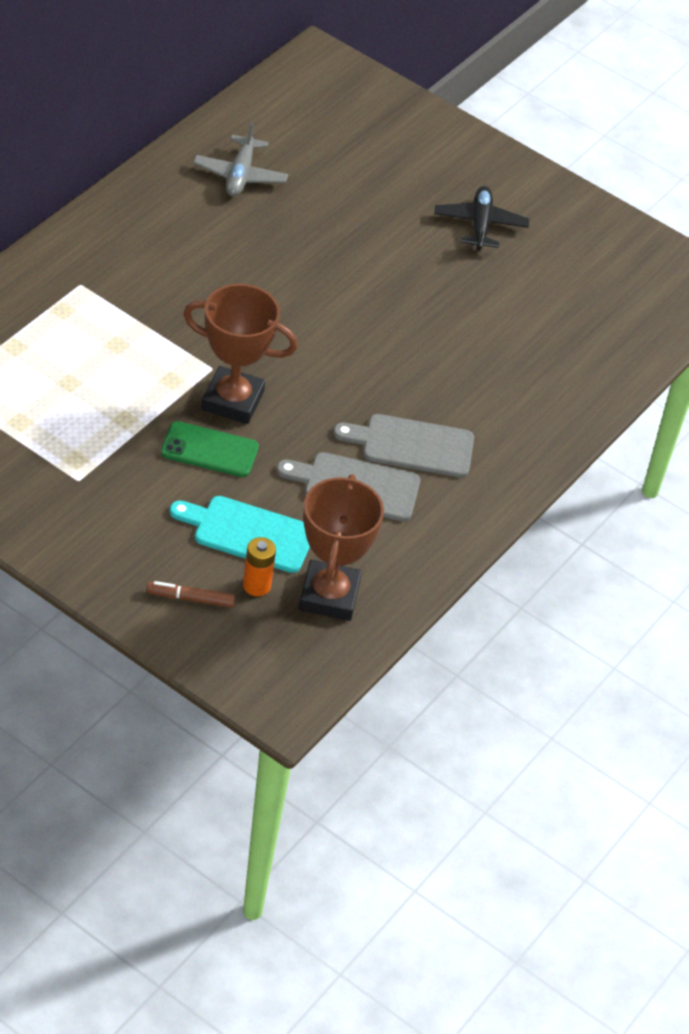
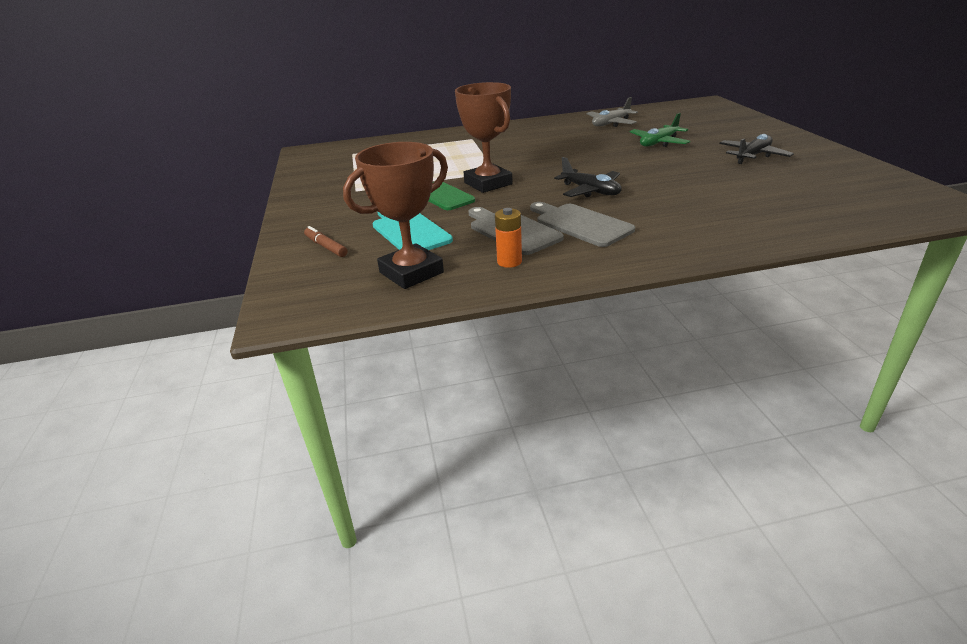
camera: 50 degrees right, 15 degrees down
(256, 585) = (374, 253): orange battery -> orange battery (509, 262)
(349, 220) = (658, 143): none -> green plane
(366, 374) = (590, 191): none -> black plane

